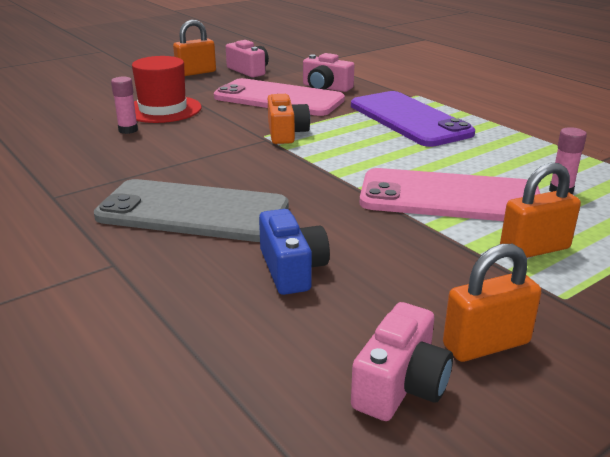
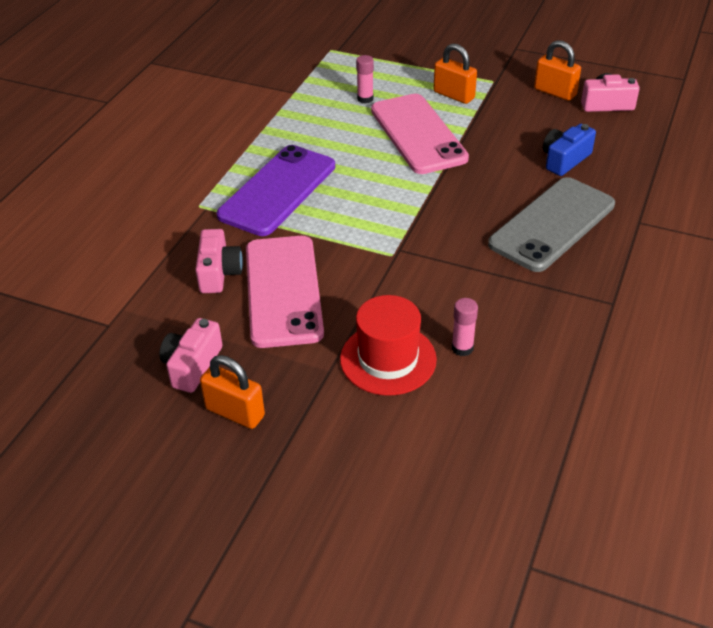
camera: 120 degrees left, 15 degrees up
(193, 212) = (552, 224): grey phone -> grey phone turned 60 degrees clockwise
(286, 133) = (374, 245): orange camera -> none

